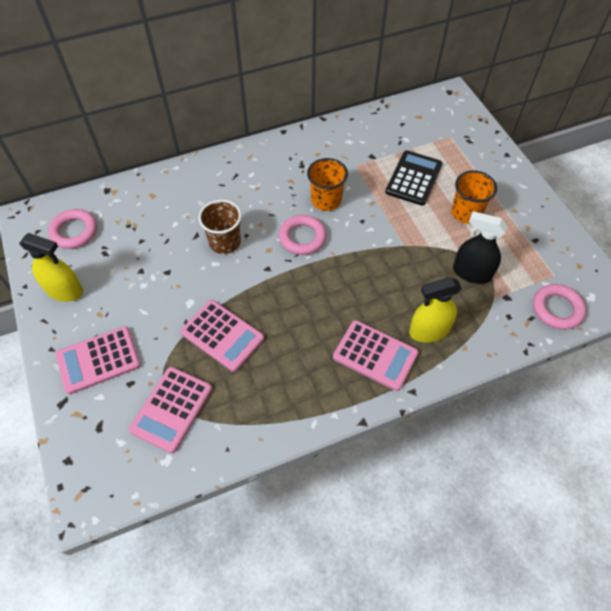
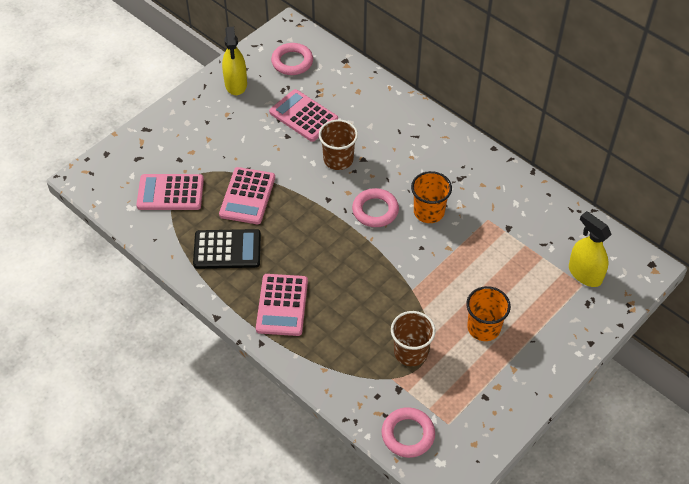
camera: 65 degrees right, 5 degrees down
(98, 360) = (188, 132): pink calculator -> pink calculator (303, 116)
(414, 178) = (501, 271): black calculator -> black calculator (227, 250)
(429, 331) = (327, 337): yellow spray bottle -> yellow spray bottle (585, 274)
(471, 273) = (410, 352): black spray bottle -> brown cup

